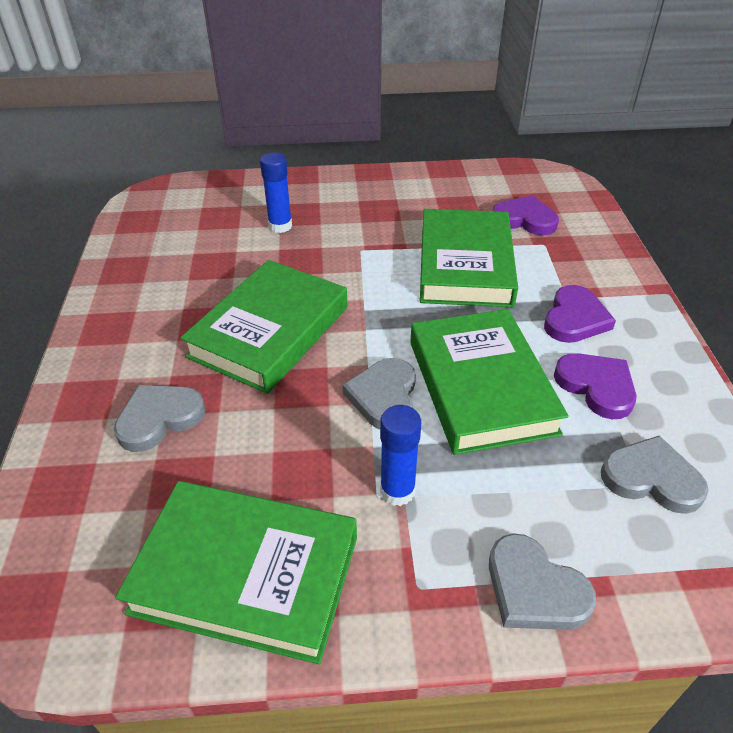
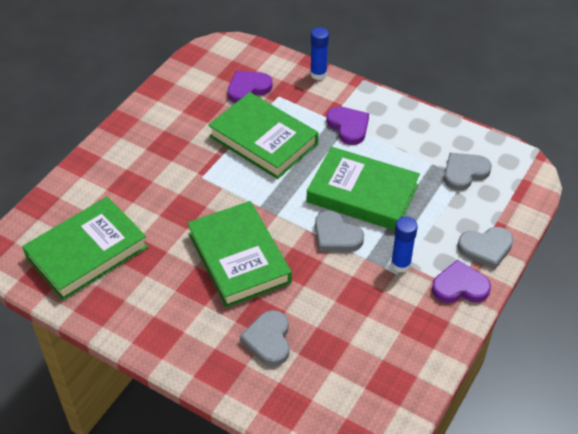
camera: 55 degrees left, 5 degrees up
(246, 574) = (403, 345): green book -> green book (87, 252)
(280, 226) = (134, 202): blue glue stick -> blue glue stick (318, 74)
(596, 386) = (400, 152): purple heart -> purple heart (460, 286)

